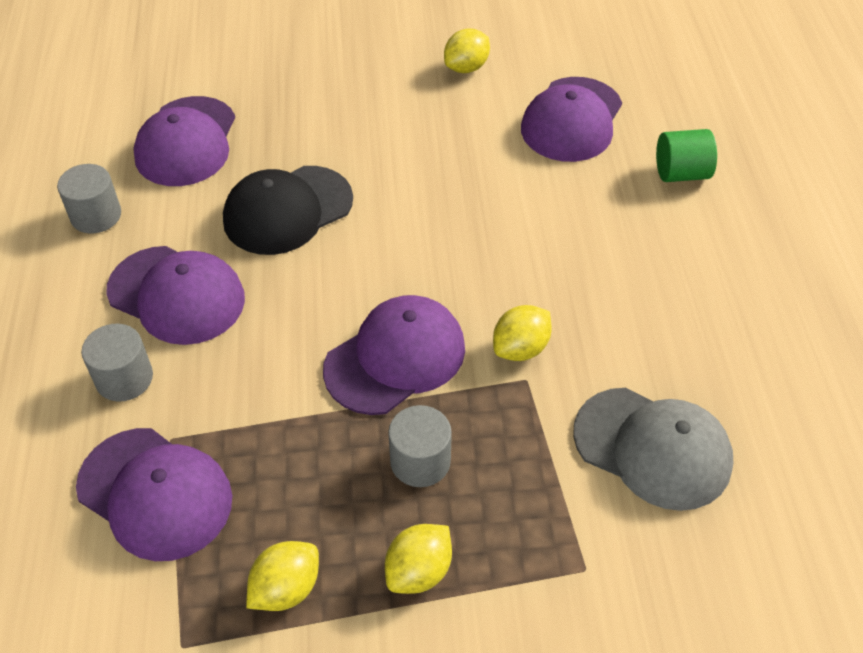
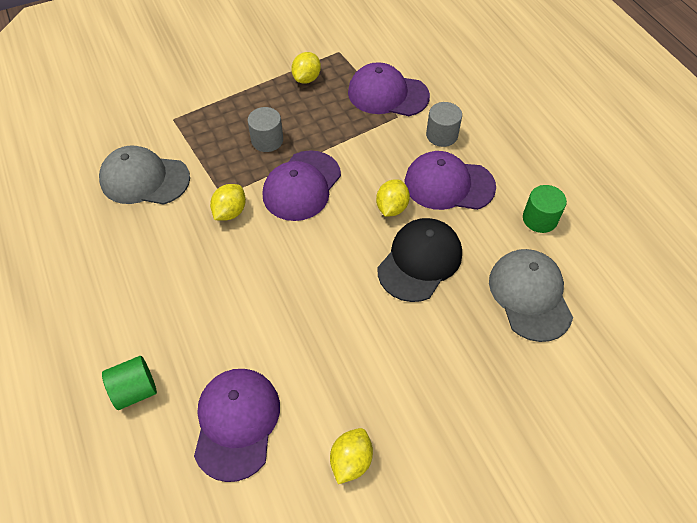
camera: 160 degrees right, 5 degrees up
(96, 215) = (540, 219): grey cylinder -> green cylinder
(186, 142) = (530, 295): purple cap -> grey cap
(419, 571) = (250, 99): yellow lemon -> yellow lemon (391, 208)

